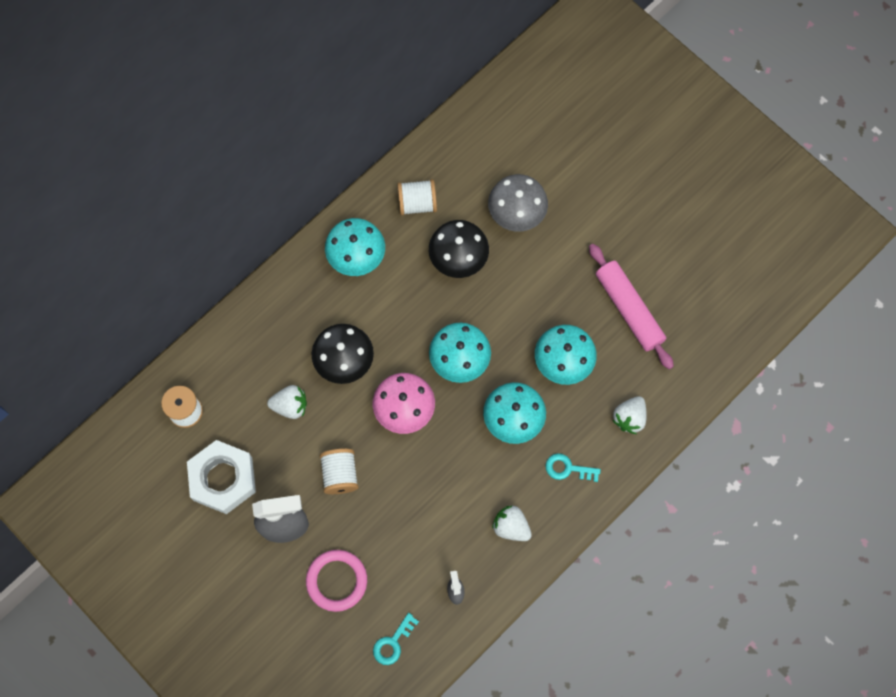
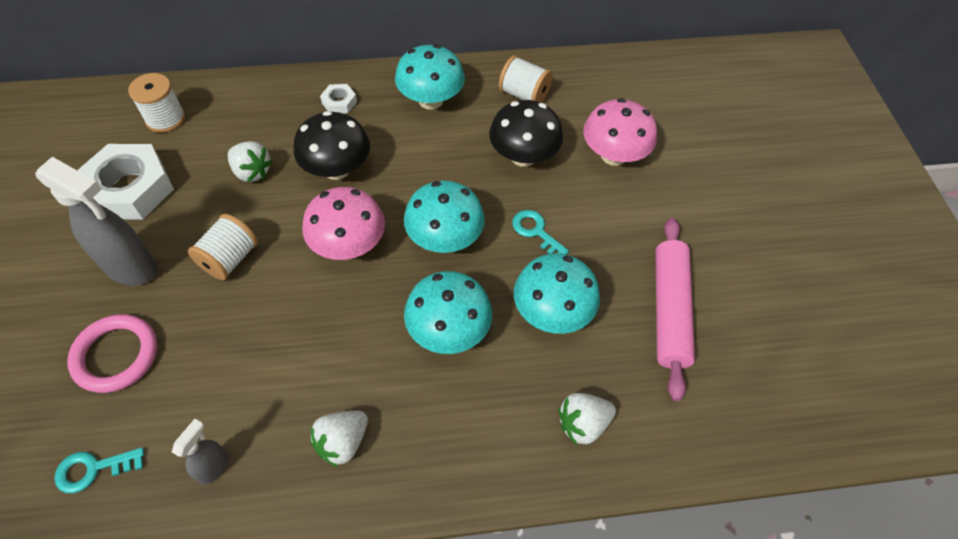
camera: 35 degrees right, 15 degrees down
(294, 306) = (339, 102): none -> white nut
(511, 527) = (342, 442): white strawberry -> white strawberry turned 120 degrees counterclockwise
(516, 213) = (613, 155): grey mushroom -> pink mushroom
(567, 468) = (463, 426): turquoise key -> turquoise key (536, 232)

